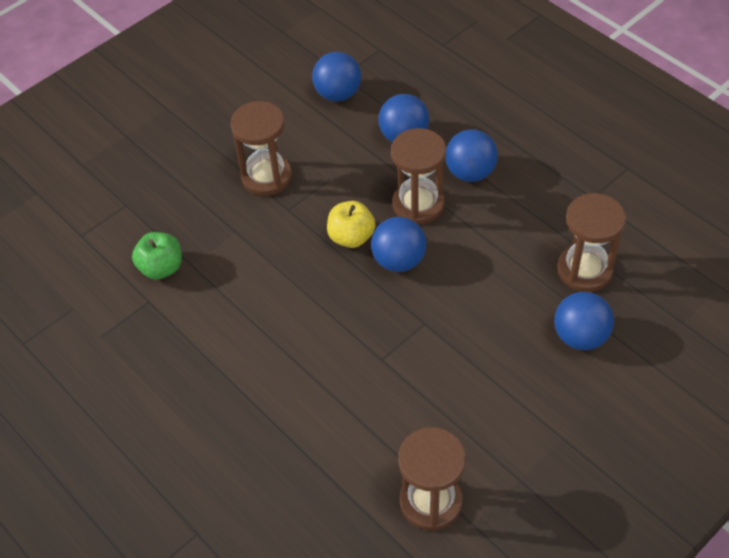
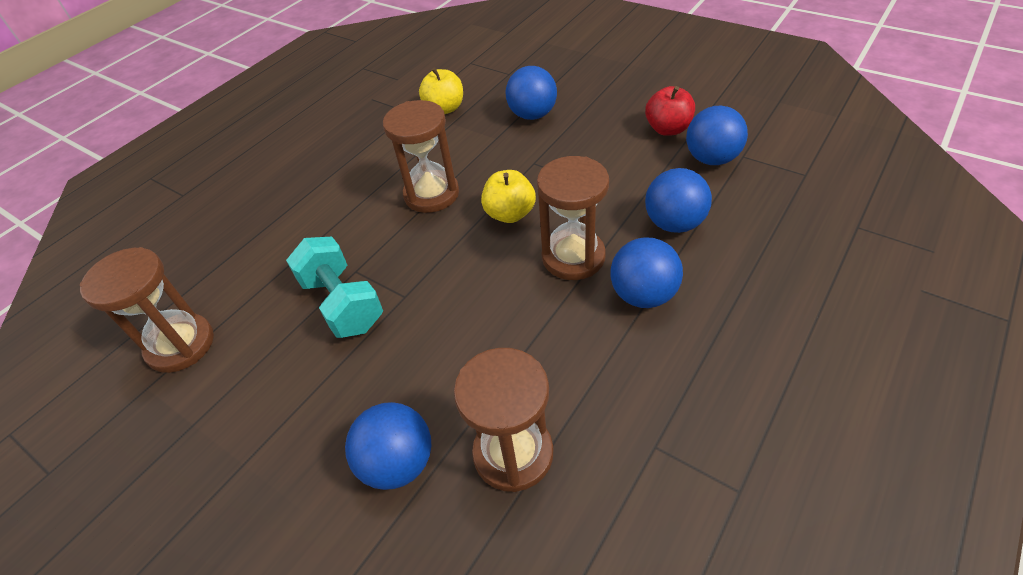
camera: 80 degrees right, 5 degrees down
(161, 268) = (445, 108): green apple -> yellow apple
(266, 177) = (570, 139): brown hourglass -> brown hourglass (431, 194)
(285, 109) = (668, 129): none -> red apple
(399, 260) = (486, 257): blue ball -> blue ball (532, 115)
(419, 369) = (342, 303): none -> turquoise dumbbell

